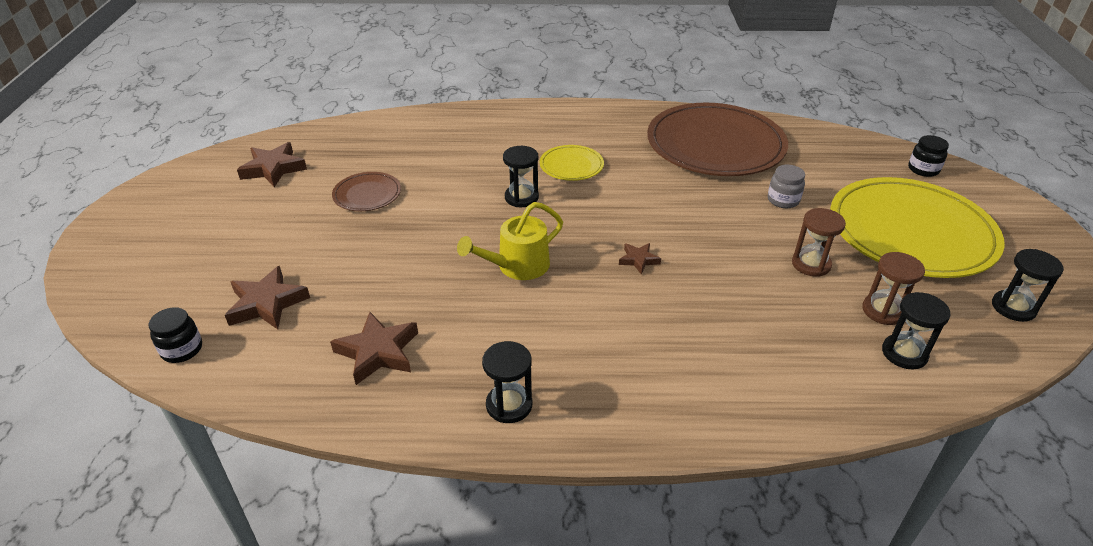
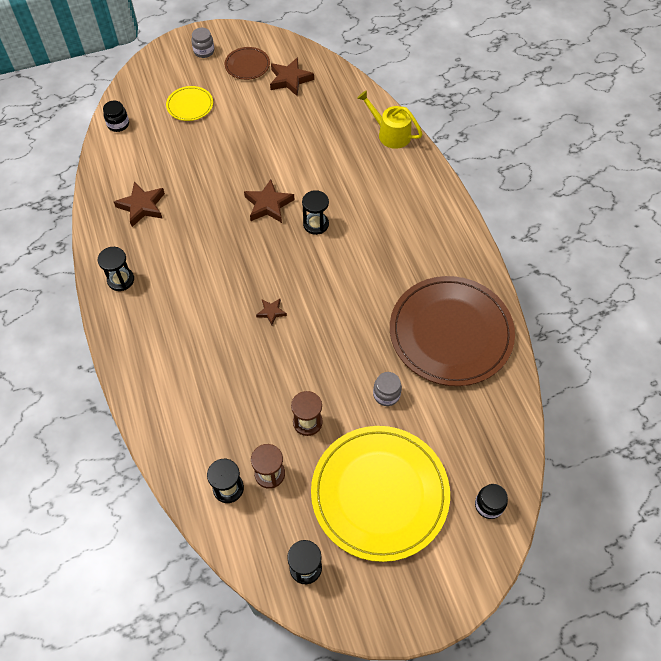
camera: 70 degrees right, 20 degrees up
(136, 229) = (204, 51): none -> grey jar
(267, 303) = (163, 141): brown star -> brown star (268, 205)
(367, 194) = (283, 139): brown plate -> brown plate (247, 65)
(517, 266) = (239, 246): yellow watering can -> yellow watering can (390, 134)
(571, 165) = (371, 242): yellow plate -> yellow plate (190, 105)

